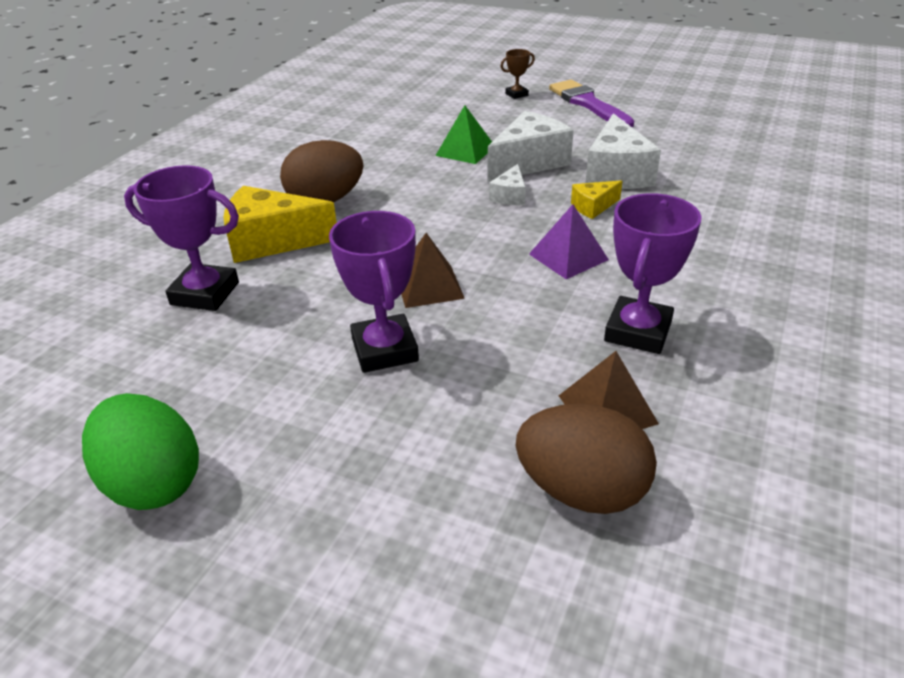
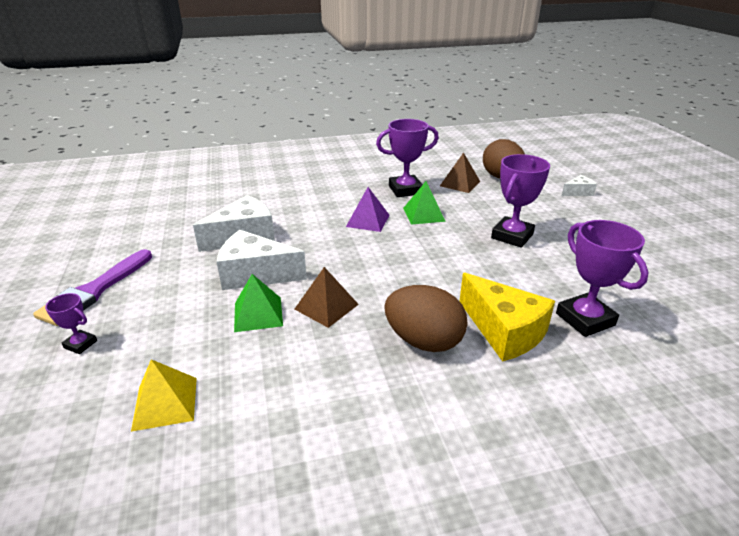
camera: 130 degrees left, 5 degrees down
(153, 482) = (660, 247): green egg -> none
(416, 109) = (165, 403): none -> yellow pyramid
(429, 286) = (451, 247): brown pyramid -> brown pyramid (326, 306)
(510, 196) = (319, 262): white cheese -> white cheese (578, 192)
(516, 94) = (80, 344): brown trophy -> purple trophy
(535, 307) = (423, 214): none -> green pyramid
(593, 207) = (302, 230): yellow cheese -> none

